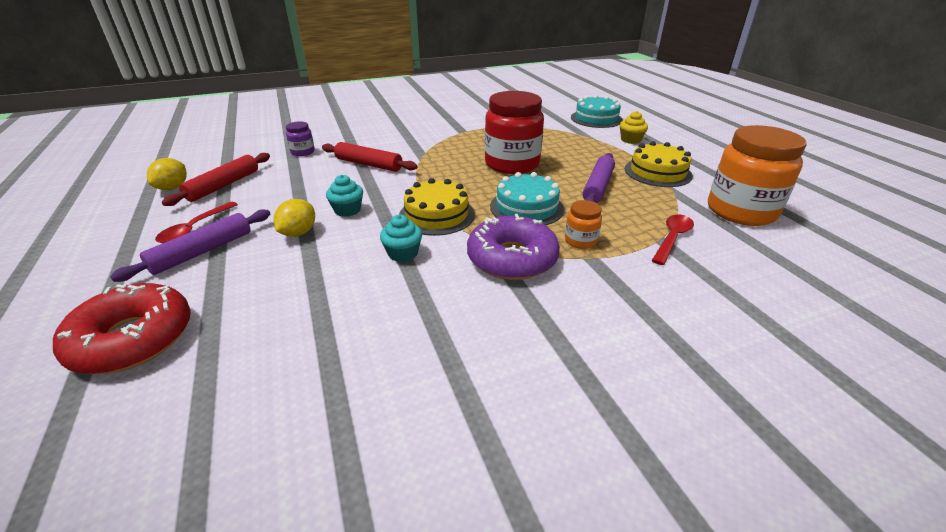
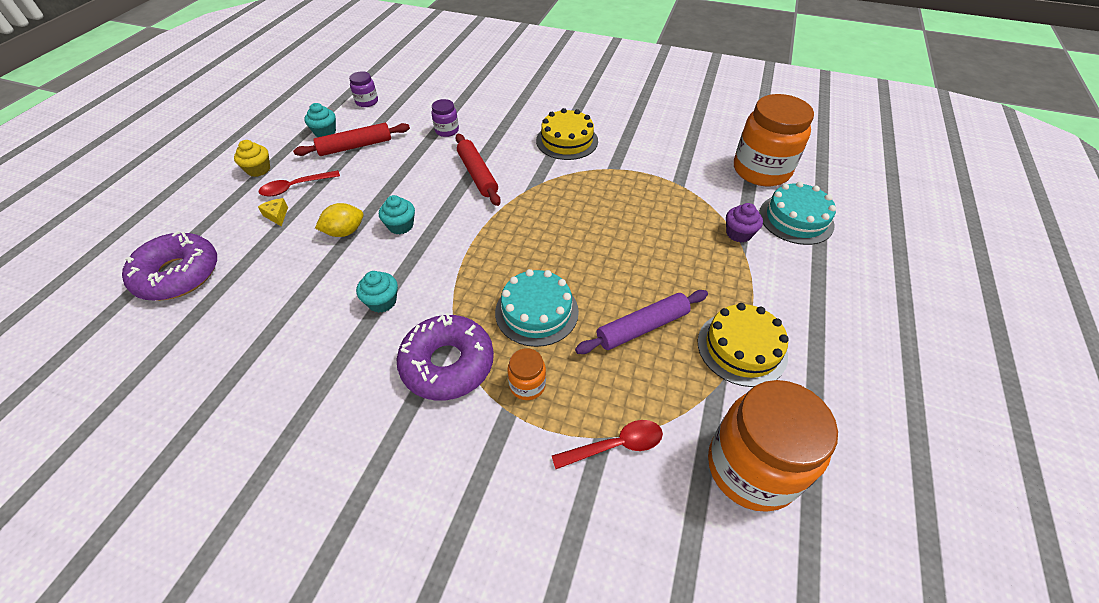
camera: 40 degrees right, 15 degrees up
(133, 339) = (178, 274): red donut -> purple donut
(173, 188) = (325, 132): yellow lemon -> turquoise cupcake
(192, 159) = (367, 102): none -> purple jar
(202, 251) = (277, 215): purple rolling pin -> yellow cheese
(437, 215) = (455, 273): yellow cake -> yellow cake (567, 141)
(512, 164) = (599, 244): red jar -> none
(548, 107) = (761, 170): none -> orange jar
(579, 133) = (738, 233): none -> purple cupcake
(630, 140) = (787, 278): yellow cupcake -> yellow cupcake (258, 169)

